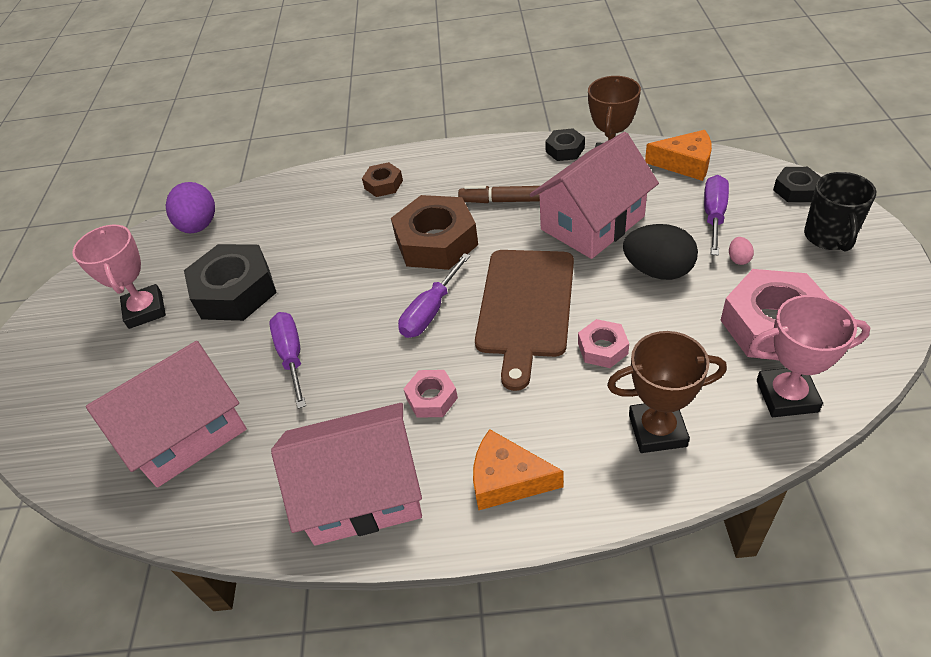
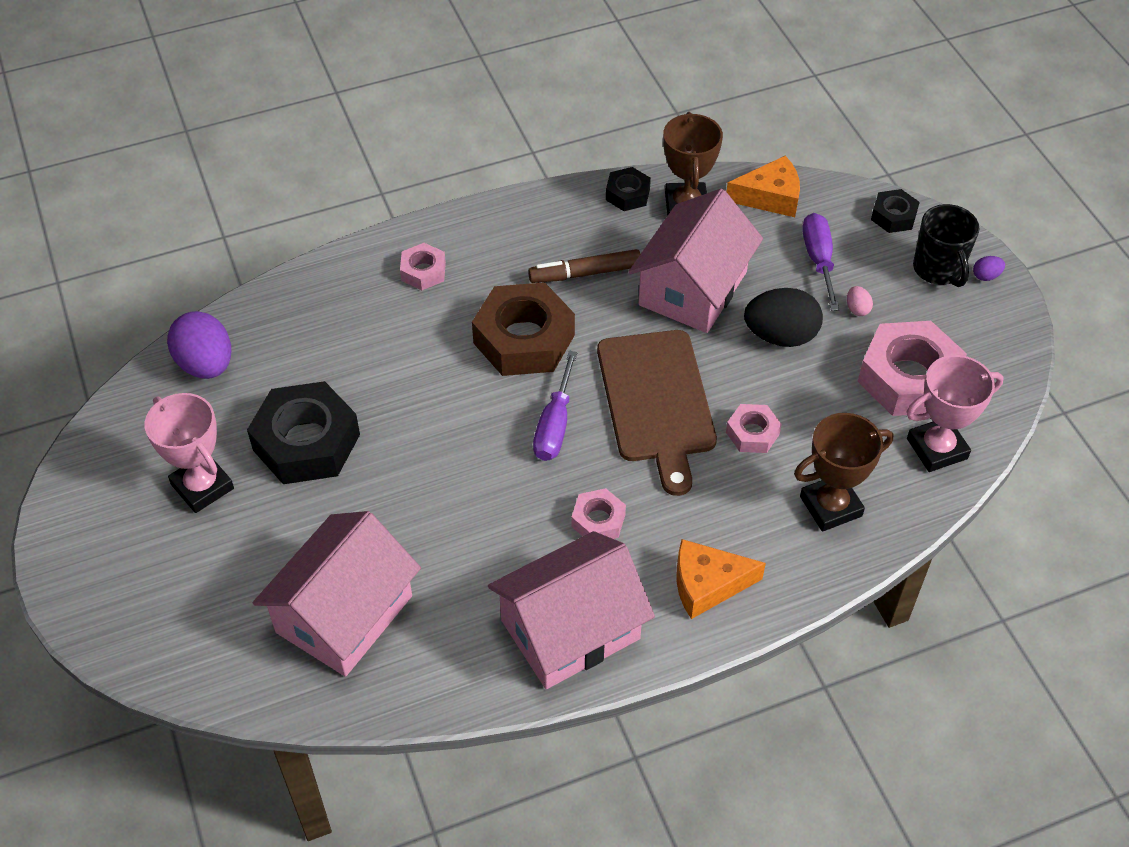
camera: 25 degrees left, 5 degrees up
(292, 356) = (420, 506): purple screwdriver -> none
(383, 184) = (423, 271): brown nut -> pink nut
(878, 248) = (986, 276): none -> purple egg

